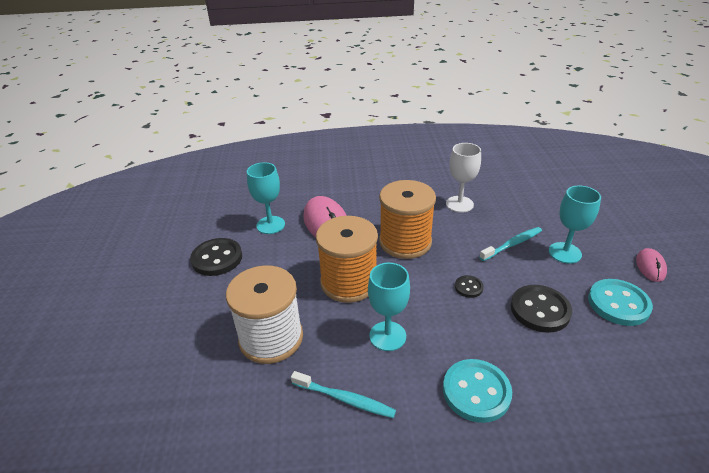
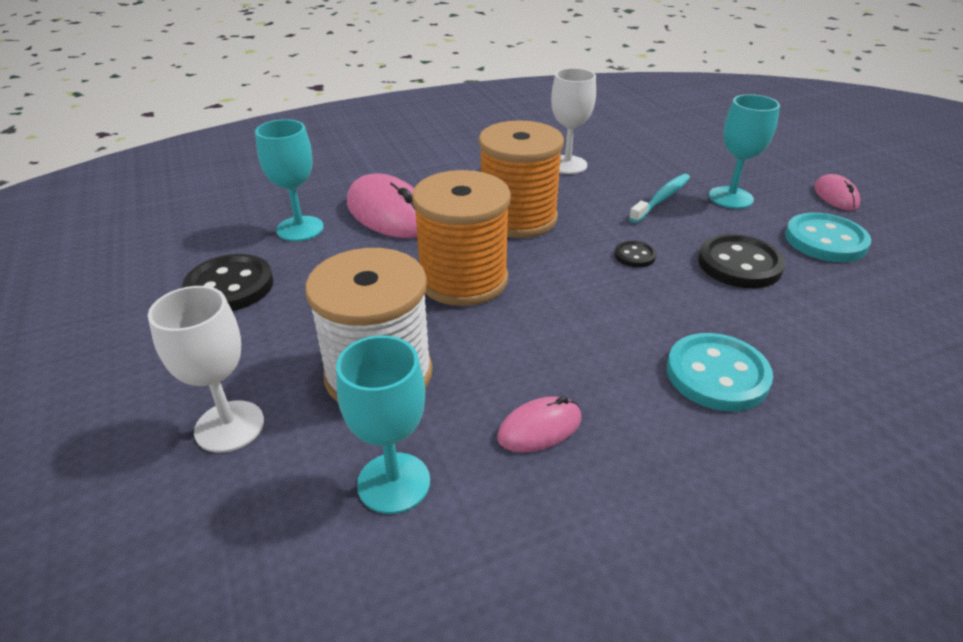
camera: 20 degrees left, 0 degrees up
(181, 351) = (229, 426): none -> white goblet
(345, 399) = (539, 428): turquoise toothbrush -> pink mouse
(387, 336) = (557, 334): turquoise goblet -> turquoise goblet (393, 483)

